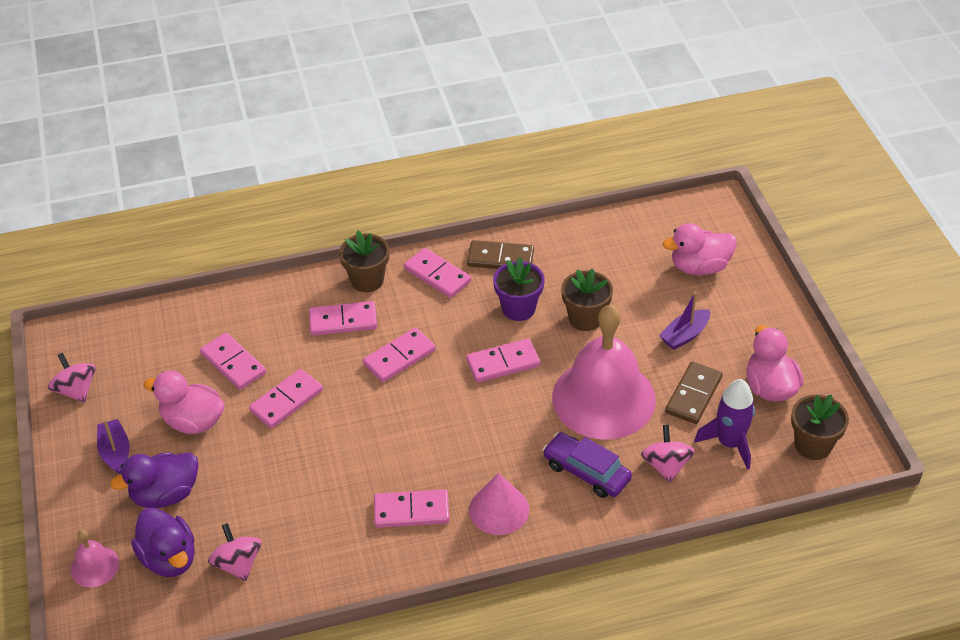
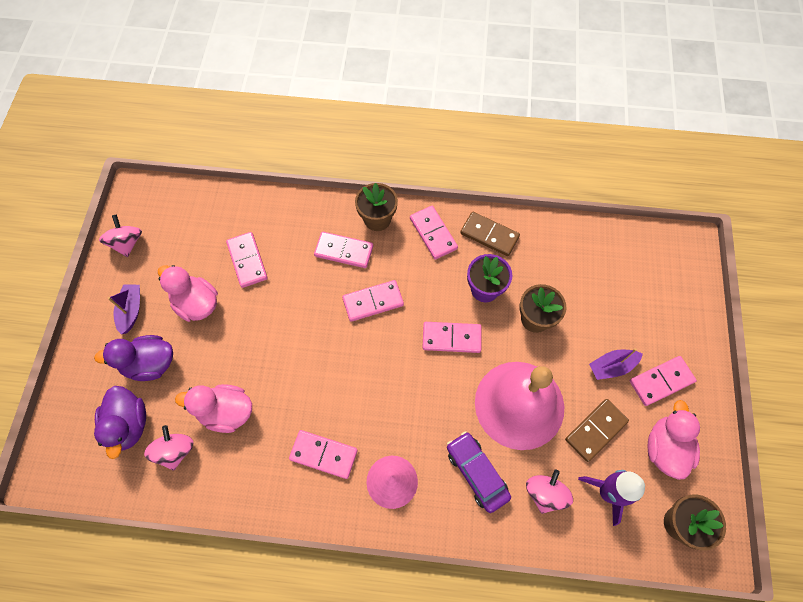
camera: 20 degrees right, 20 degrees up
(95, 566) = (74, 409): pink bell -> none
(286, 401) = (272, 310): pink domino -> pink domino (661, 381)
(699, 267) = (650, 302): pink duck -> pink duck (226, 412)

